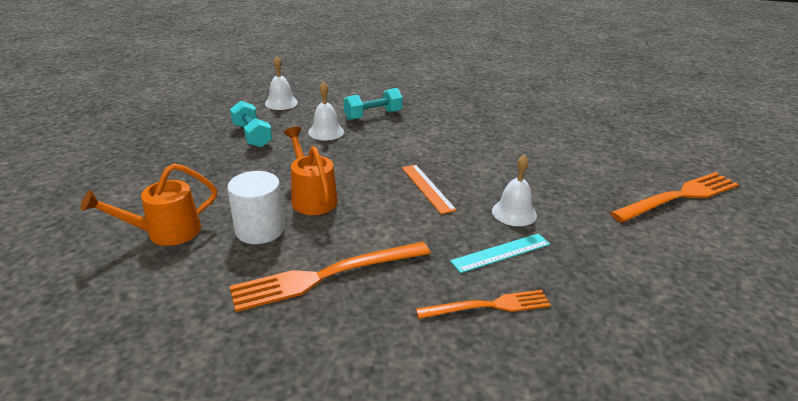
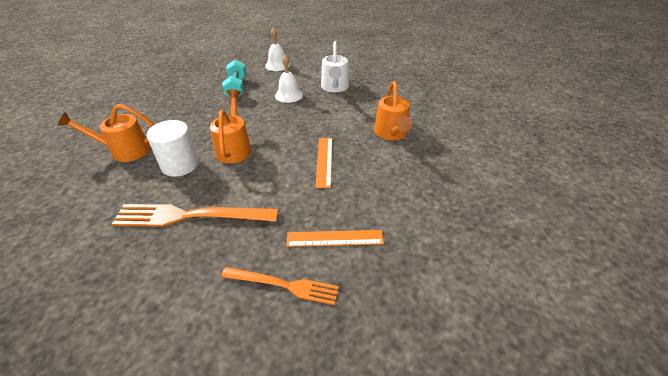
camera: 25 degrees right, 10 degrees up
(373, 115) = (334, 87): turquoise dumbbell -> white watering can
(473, 148) = (391, 134): none -> orange watering can
(501, 253) = (335, 238): turquoise ruler -> orange ruler
(514, 213) = (377, 203): white bell -> none
(679, 197) = (555, 232): orange fork -> none

